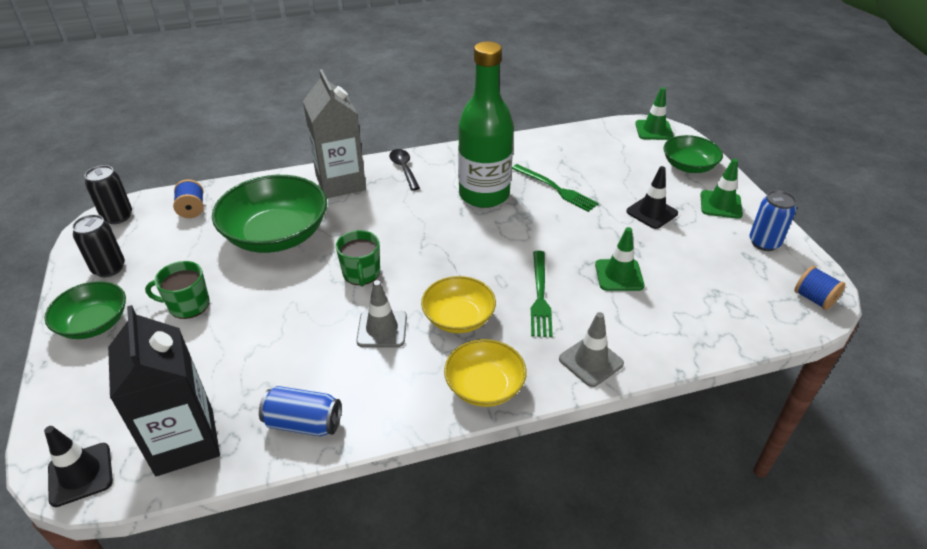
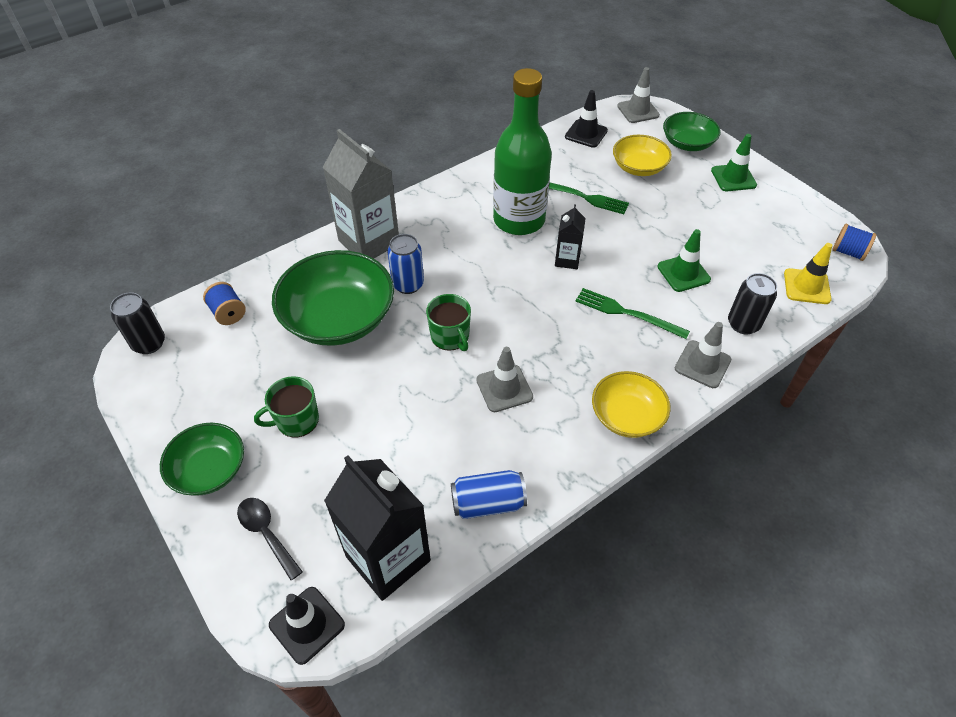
camera: 20 degrees left, 10 degrees up
(109, 268) = (182, 405): black can -> black can (743, 324)
(404, 169) = (424, 210): black spoon -> black spoon (266, 533)
(458, 318) = (567, 356): yellow bowl -> yellow bowl (638, 167)
(509, 237) = (567, 260): none -> black carton
(540, 296) = (627, 313): green fork -> green fork turned 135 degrees clockwise
(651, 212) = (679, 201): black traffic cone -> black traffic cone (586, 134)
(654, 130) = (638, 111): green traffic cone -> grey traffic cone
(747, 319) = (806, 286): none -> yellow traffic cone
(764, 243) = (786, 208): blue can -> blue can (408, 284)

